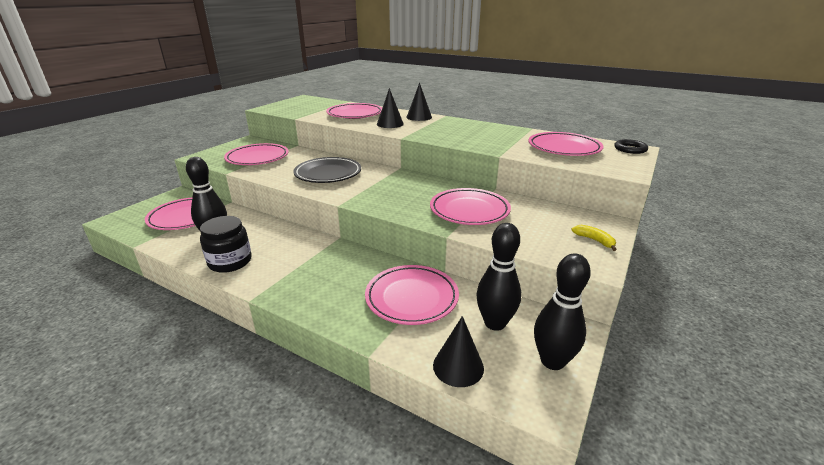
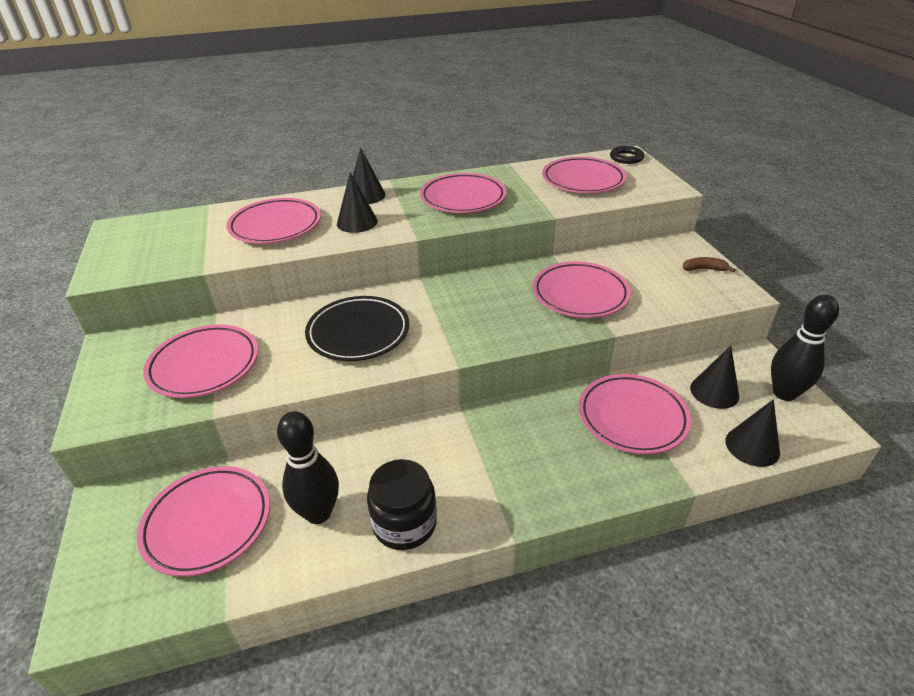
camera: 45 degrees left, 10 degrees up
(465, 132) = (463, 198): none -> pink plate
(495, 323) = (714, 392): black bowling pin -> black cone
(594, 240) = (704, 269): yellow banana -> brown banana

